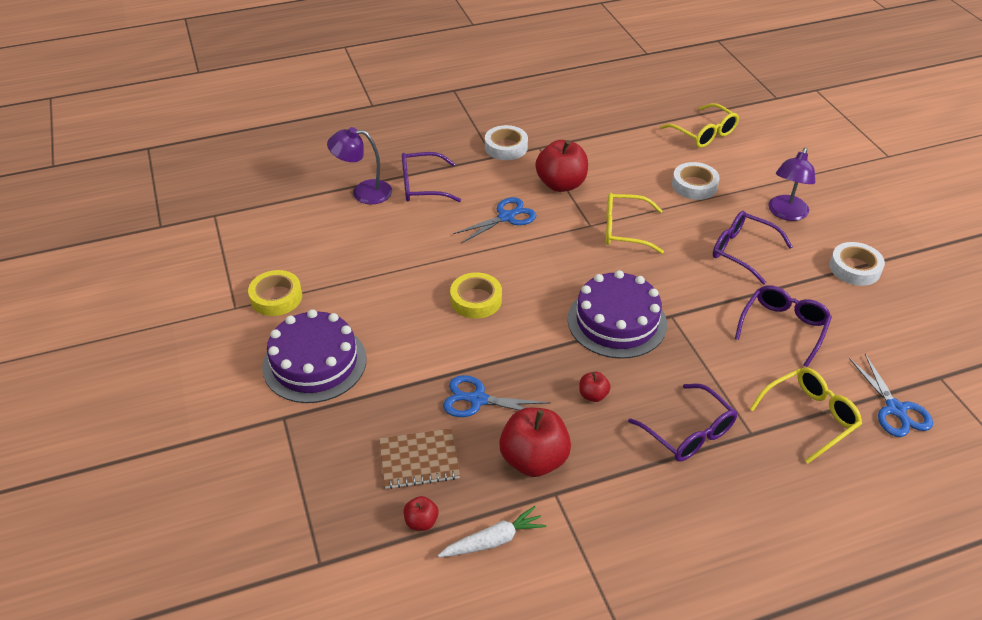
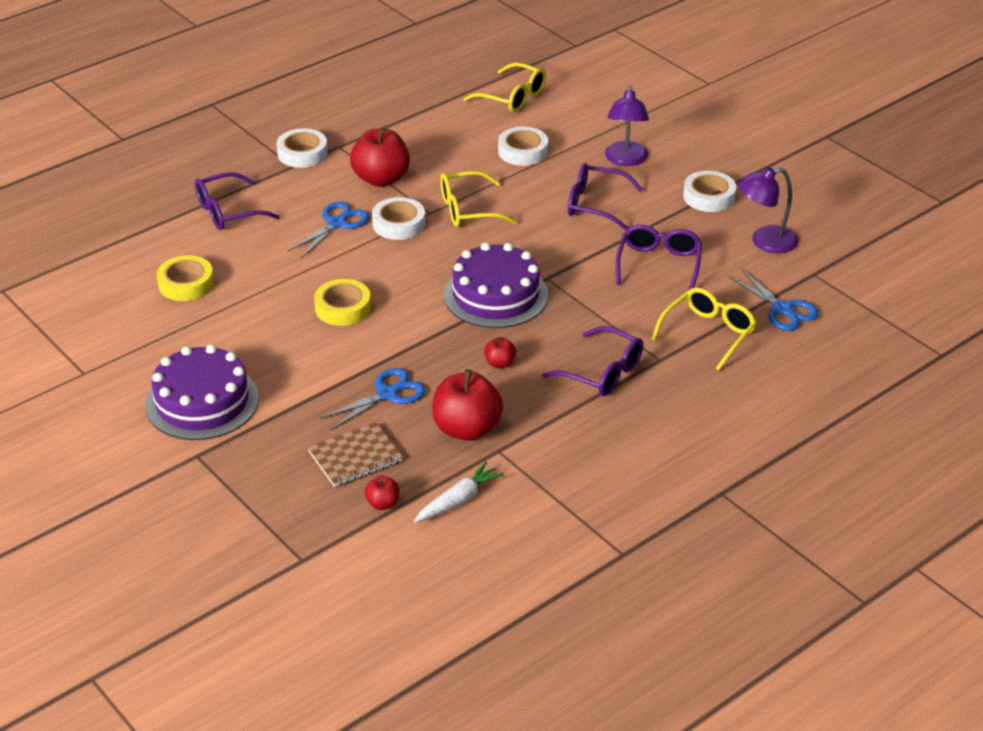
camera: 20 degrees left, 5 degrees down
(276, 297) = (125, 353): yellow tape -> yellow tape (186, 284)
(363, 192) = (164, 231): purple lamp -> purple lamp (765, 242)
(477, 400) = (387, 394): blue scissors -> blue scissors turned 150 degrees clockwise
(558, 230) = (399, 224): none -> white tape

